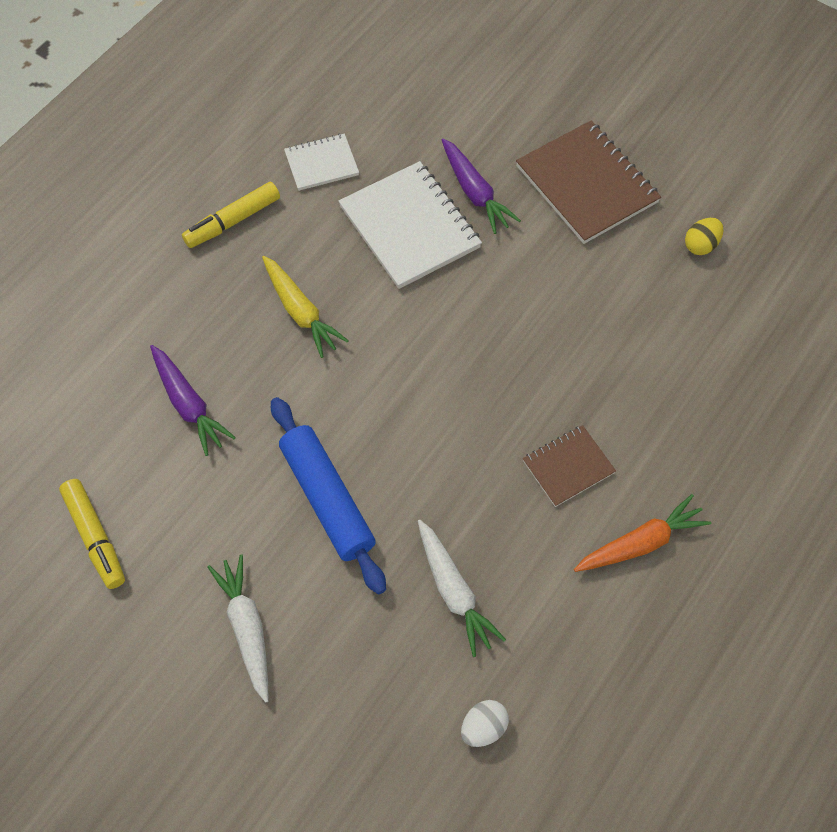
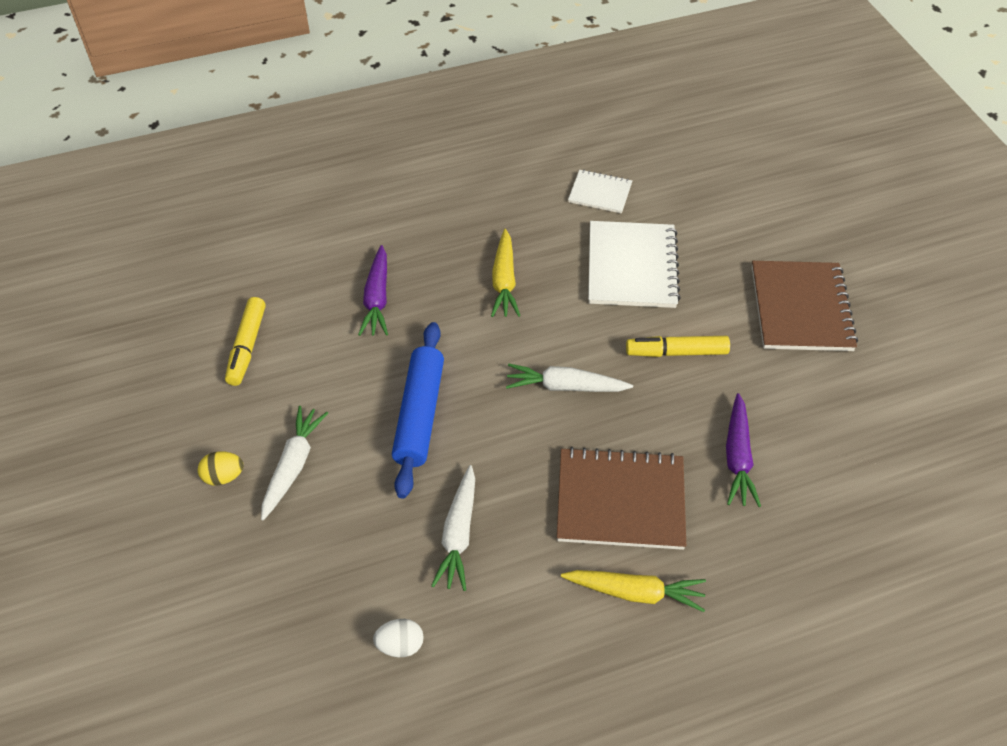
camera: 35 degrees right, 10 degrees down
(233, 221) = (505, 199): yellow marker -> yellow marker (676, 352)
(440, 387) = (565, 387): none -> white carrot
(475, 192) = (702, 268): purple carrot -> purple carrot (737, 457)
(568, 467) = (620, 500): brown notebook -> brown notebook, size x1.80
(640, 543) = (635, 592): orange carrot -> yellow carrot
(700, 245) = (867, 402): yellow egg -> yellow egg (223, 476)

